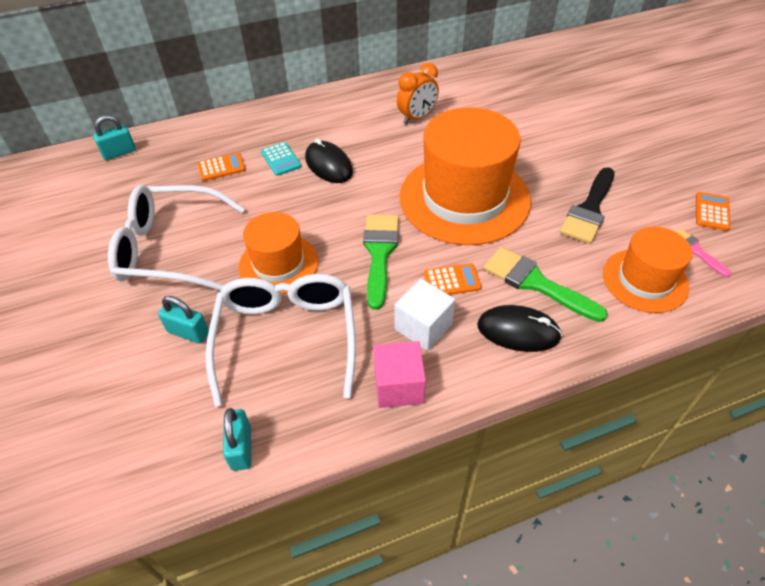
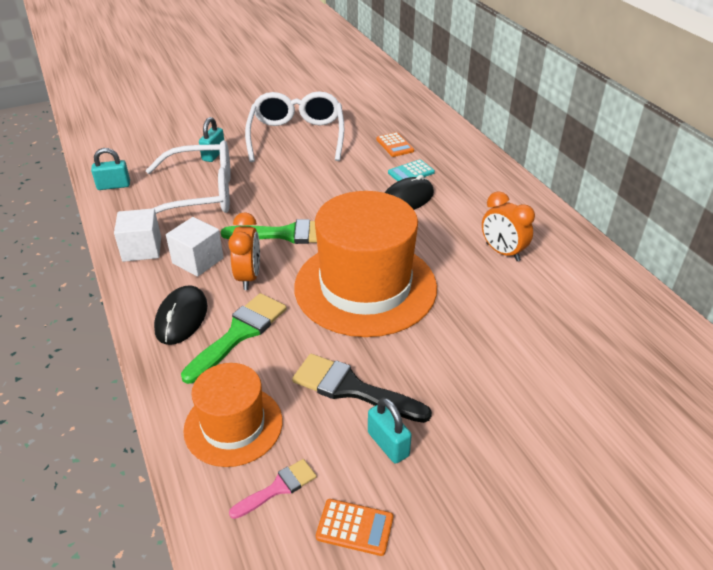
camera: 85 degrees right, 10 degrees down
(119, 152) = (406, 100): turquoise padlock -> turquoise padlock (388, 444)
(278, 264) = (277, 184): orange hat -> none
(398, 386) = (142, 249): pink cube -> white cube
(452, 281) = (248, 277): orange calculator -> orange clock

